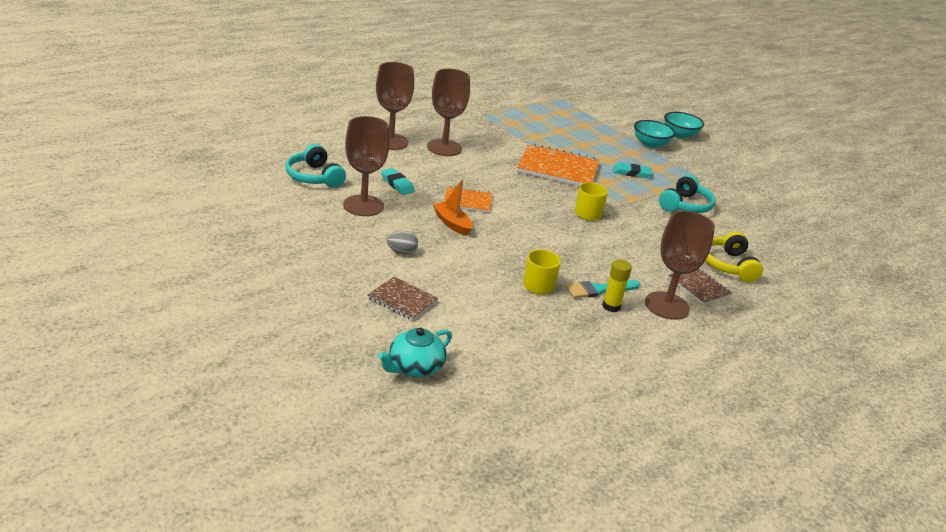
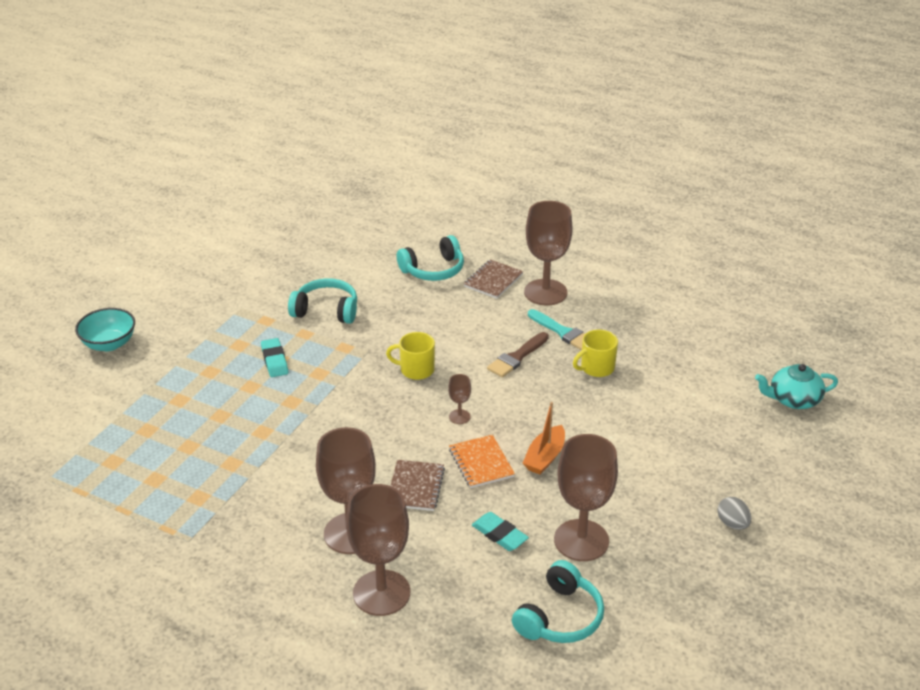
camera: 110 degrees left, 5 degrees up
(397, 184) = (499, 534): turquoise eraser -> turquoise eraser turned 75 degrees counterclockwise
(402, 252) = (641, 471): grey egg -> grey egg (732, 523)
(402, 300) = (718, 440): brown notebook -> brown notebook (415, 487)
(415, 367) = (793, 399): turquoise teapot -> turquoise teapot turned 150 degrees clockwise
(522, 210) = (459, 416): none -> brown goblet
(558, 168) = (318, 418): orange notebook -> none
(577, 256) = (517, 357): none -> brown brush
(611, 306) = (582, 320): yellow glue stick -> none
(650, 144) = (165, 362): turquoise bowl -> none
(728, 265) = (433, 270): yellow headphones -> turquoise headphones

